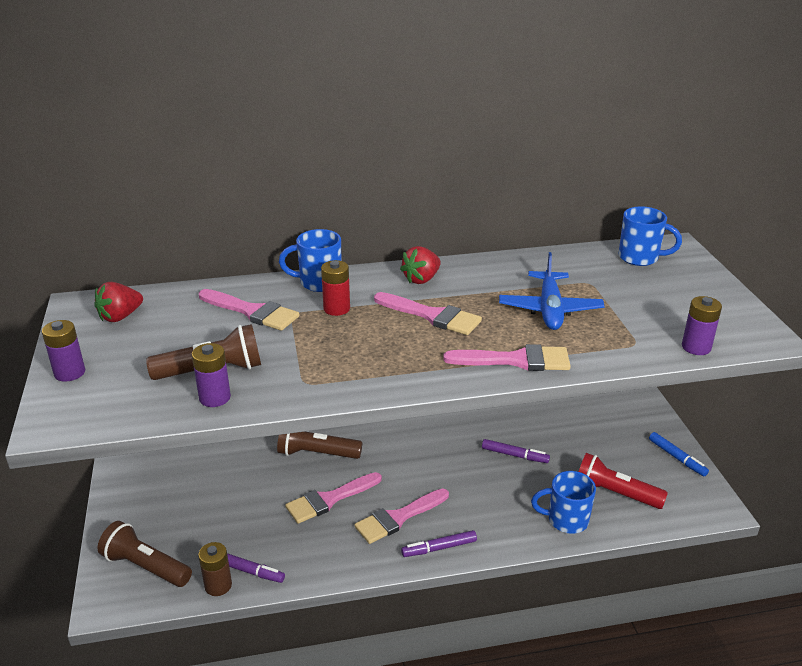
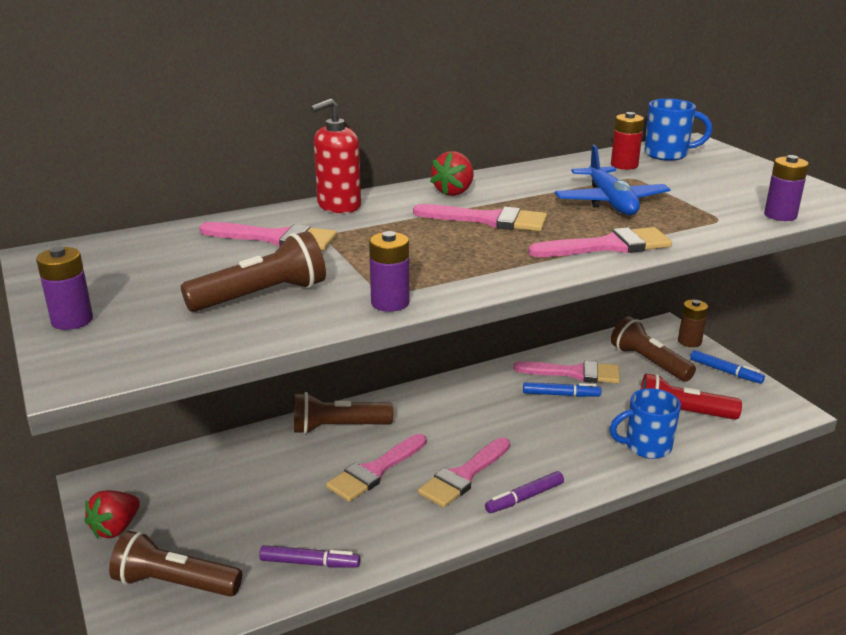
camera: 15 degrees left, 5 degrees down
(120, 317) = (109, 260): red strawberry -> red strawberry (116, 528)
(215, 398) = (282, 320): purple battery -> purple battery (390, 303)
(218, 585) = (279, 586): brown battery -> brown battery (689, 341)
(319, 282) = (338, 206): blue mug -> red soap dispenser
(336, 309) = (375, 225): red battery -> red battery (624, 165)
(514, 455) = (561, 395): purple marker -> blue marker
(536, 435) = (574, 373): none -> pink brush
(610, 436) = (649, 362): none -> brown flashlight

